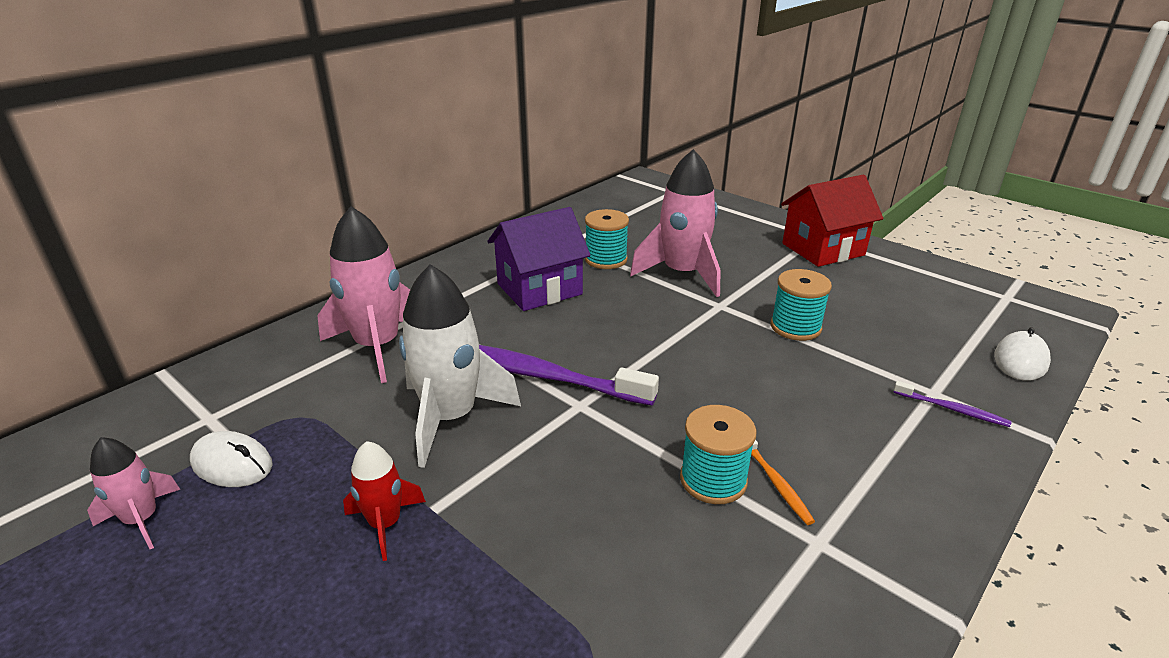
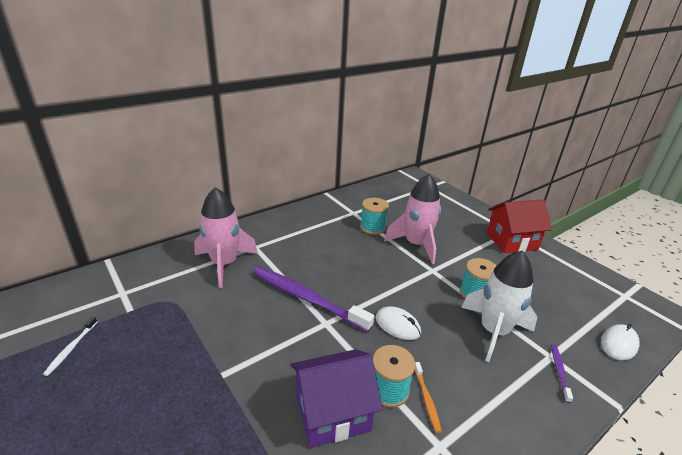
camera: 10 degrees right, 0 degrees up
(142, 520) = (71, 349): pink rocket -> white toothbrush
(232, 464) = (125, 324): white mouse -> white mouse (397, 325)
(385, 524) = (193, 378): red rocket -> none
(451, 417) = (250, 317): white rocket -> white rocket (493, 331)
(539, 289) = (327, 241): purple house -> purple house (332, 413)
(953, 409) = (559, 371): purple toothbrush -> purple toothbrush turned 120 degrees counterclockwise

